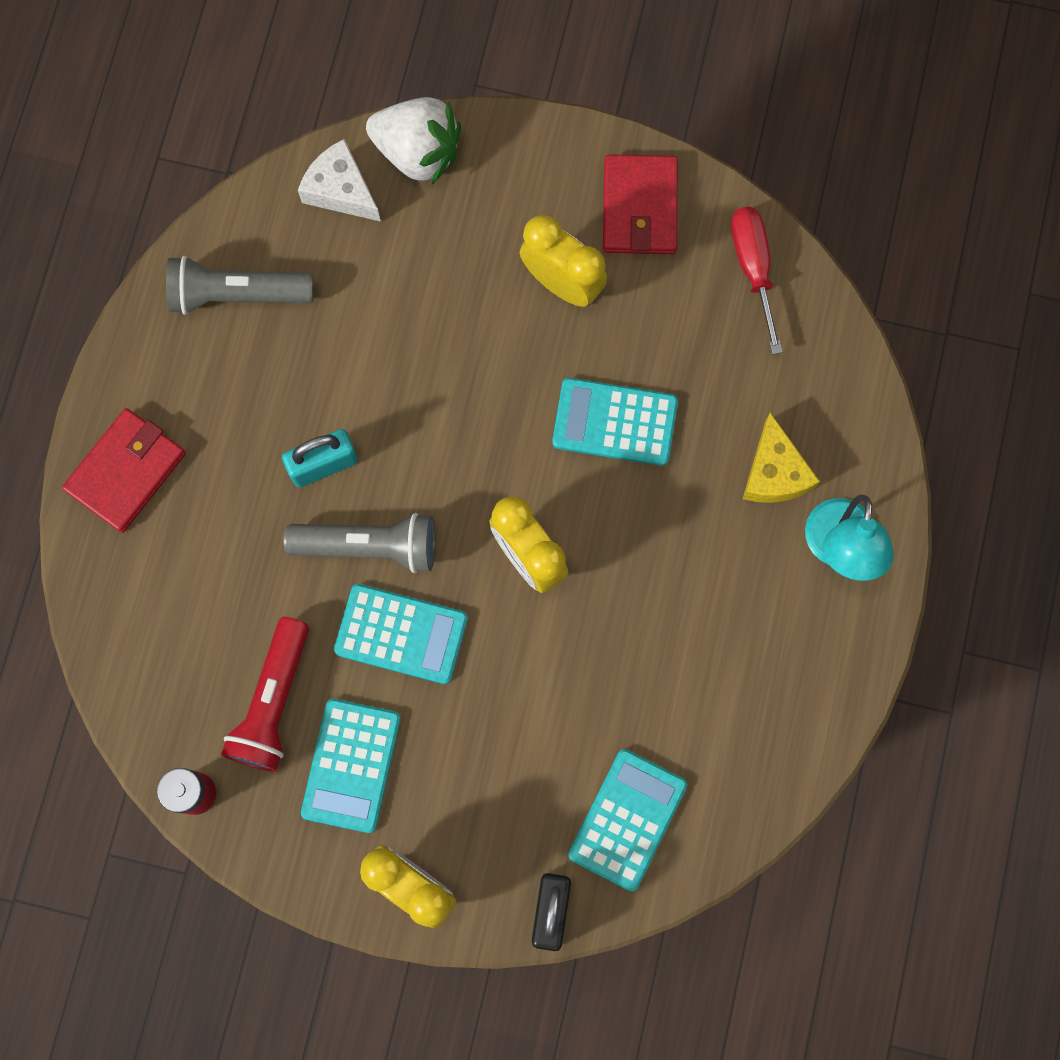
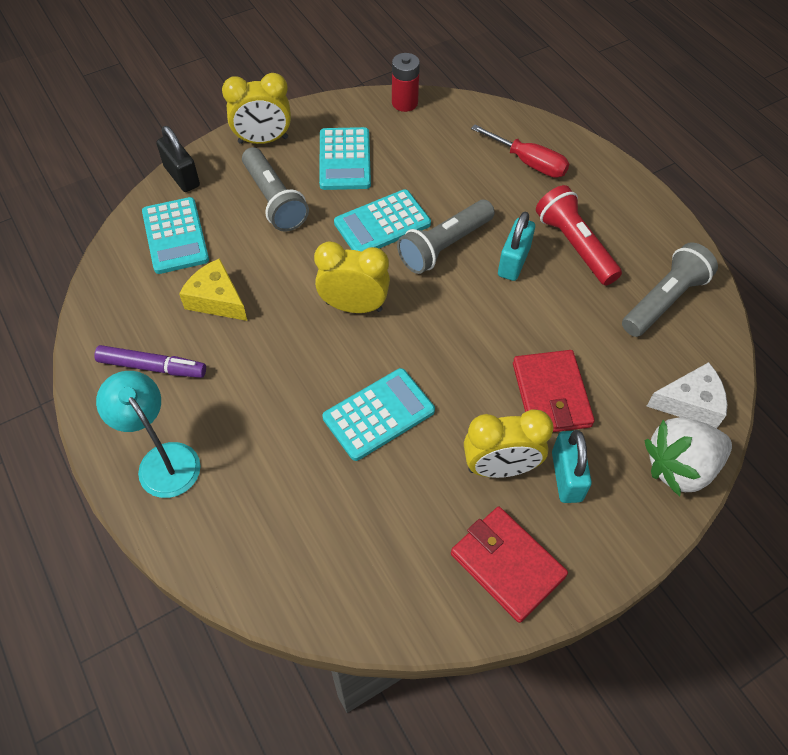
camera: 135 degrees right, 20 degrees down
(126, 471) = (601, 185): red wallet -> red wallet (551, 395)
(273, 702) = (411, 155): red flashlight -> red flashlight (574, 245)
(351, 765) = (344, 159): turquoise calculator -> turquoise calculator turned 150 degrees counterclockwise
(482, 775) = (274, 200): none -> grey flashlight
(517, 228) = (566, 476): none -> turquoise padlock
(753, 268) = (387, 595): red screwdriver -> red screwdriver (529, 163)
(774, 472) = (246, 470): yellow cheese -> yellow cheese (216, 299)
(775, 661) = (152, 367): none -> purple marker

